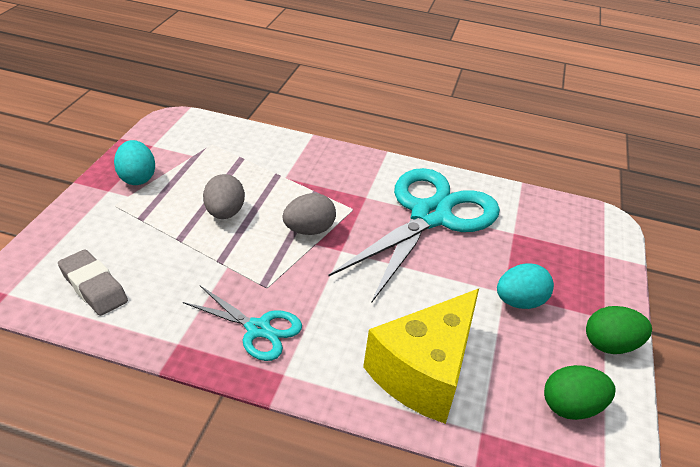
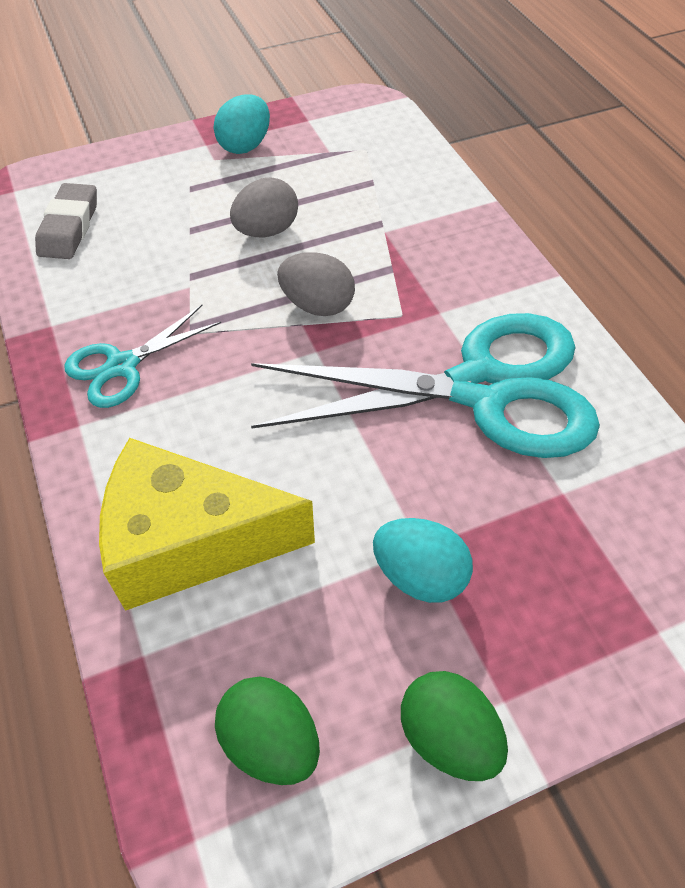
camera: 55 degrees right, 15 degrees up
(258, 329) = (122, 366): turquoise scissors -> turquoise scissors turned 60 degrees clockwise

